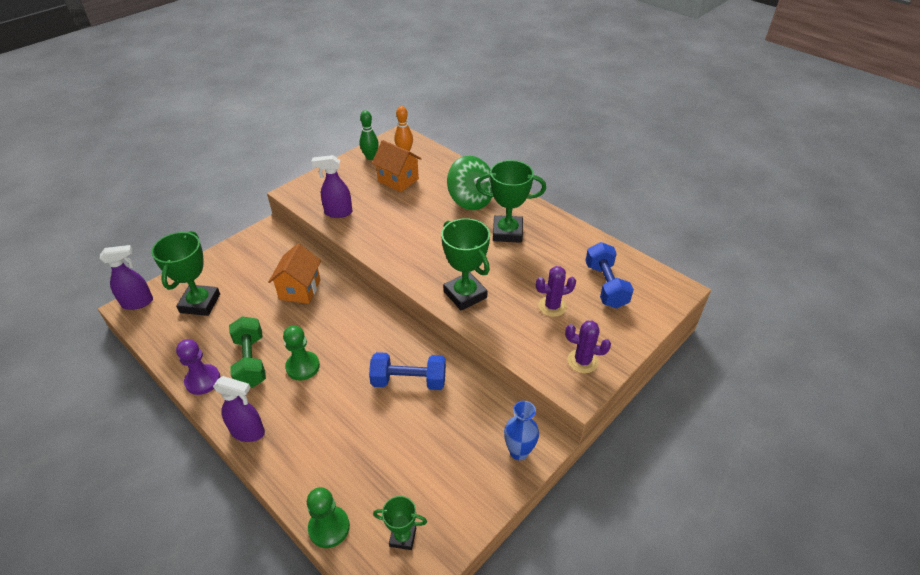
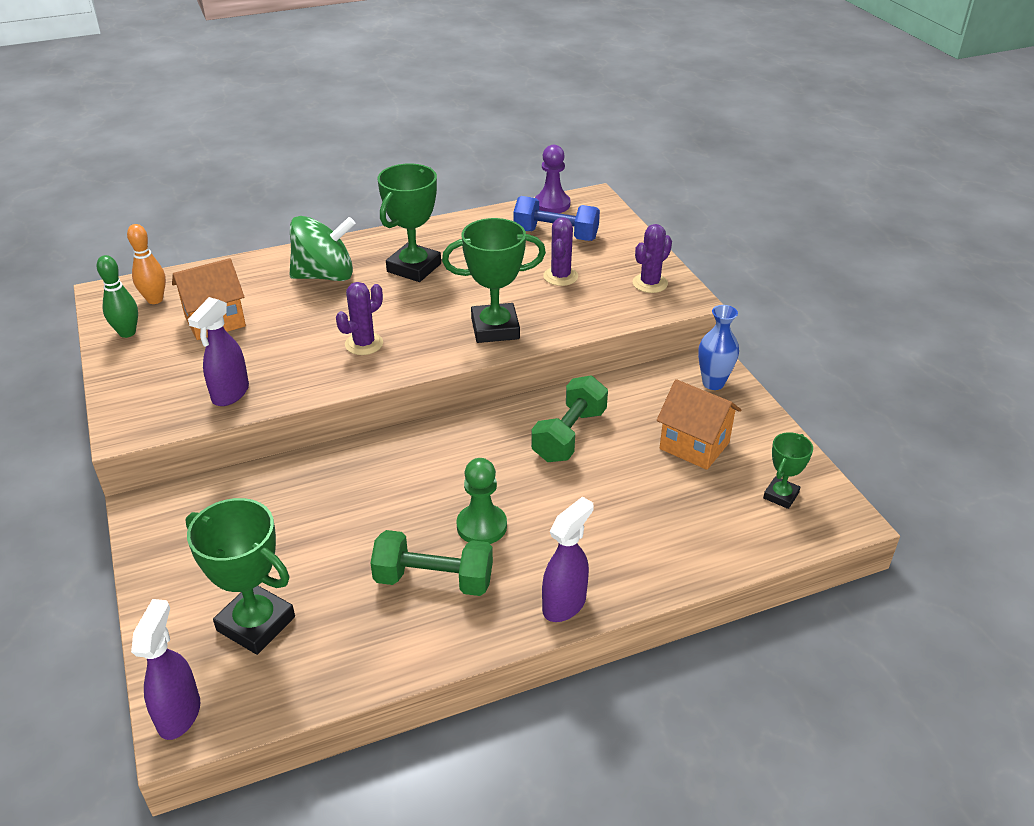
camera: 65 degrees left, 5 degrees down
(203, 380) = (435, 643): purple pawn -> purple pawn (552, 204)
(300, 289) = (324, 498): orange house -> orange house (694, 446)
(329, 527) = (745, 553): green pawn -> none
(409, 381) = (569, 435): blue dumbbell -> green dumbbell
(412, 243) = (364, 344): none -> purple cactus

